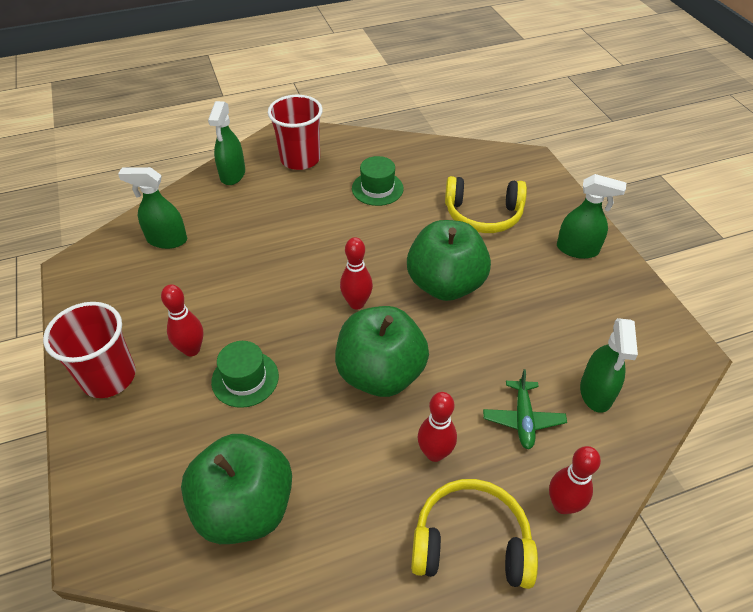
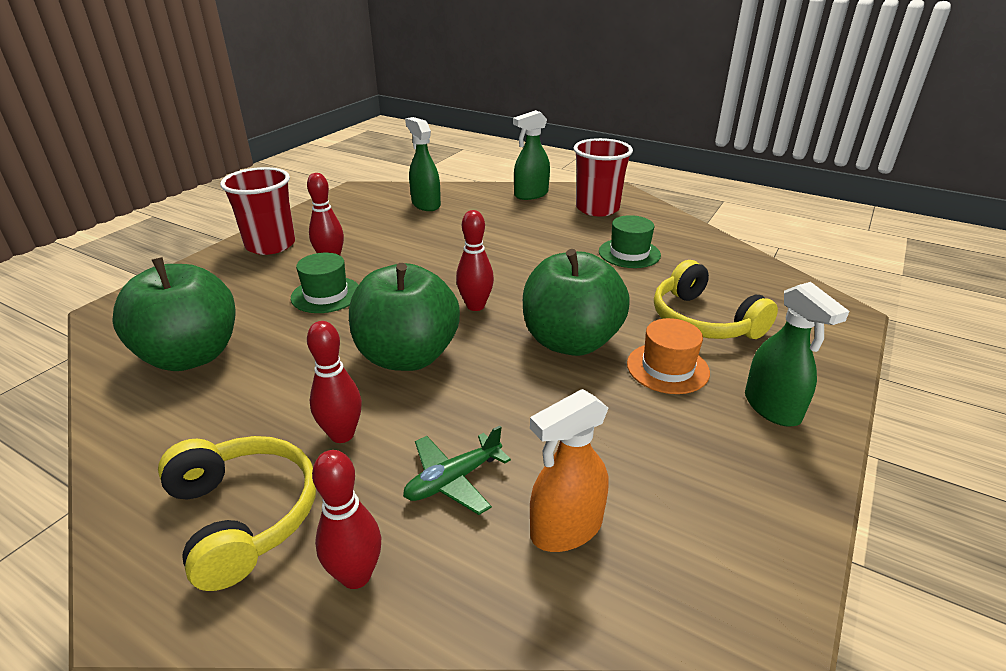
camera: 50 degrees right, 15 degrees down
(510, 262) = (667, 368): none -> orange hat
(596, 392) = (566, 529): green spray bottle -> orange spray bottle

